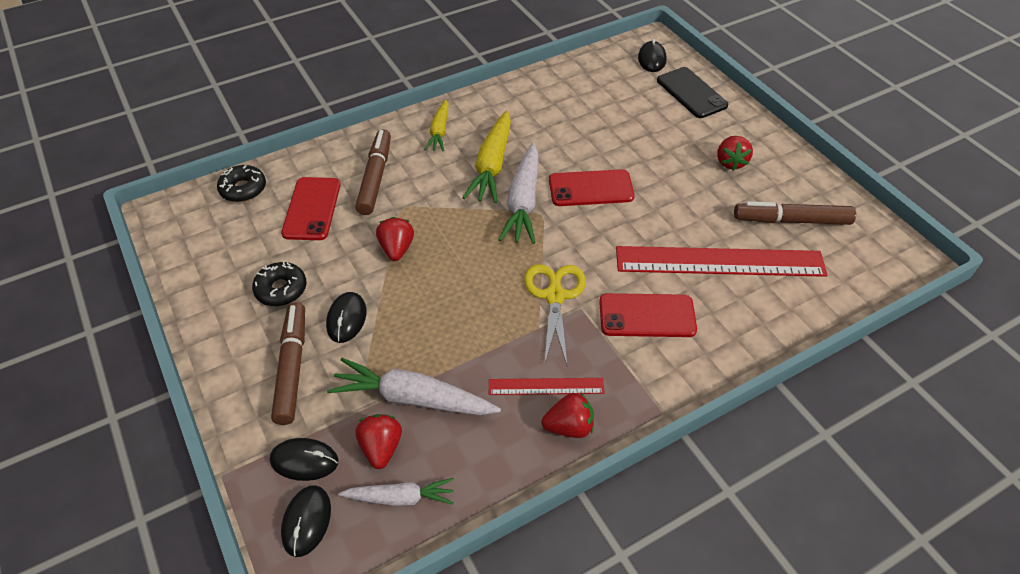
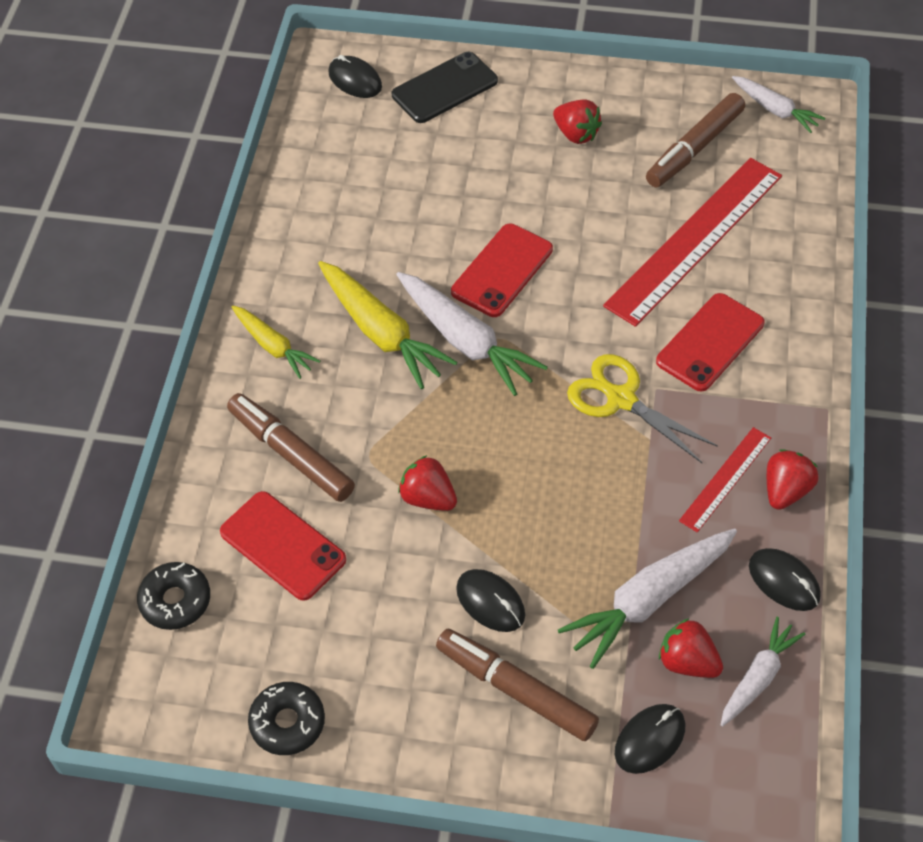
camera: 50 degrees left, 5 degrees up
(281, 289) = (389, 643): black donut -> black donut (287, 723)
(306, 521) = (724, 774): black mouse -> black mouse (784, 581)
(691, 93) = (445, 88): black phone -> black phone turned 45 degrees counterclockwise
(877, 242) = (775, 110): none -> white carrot

